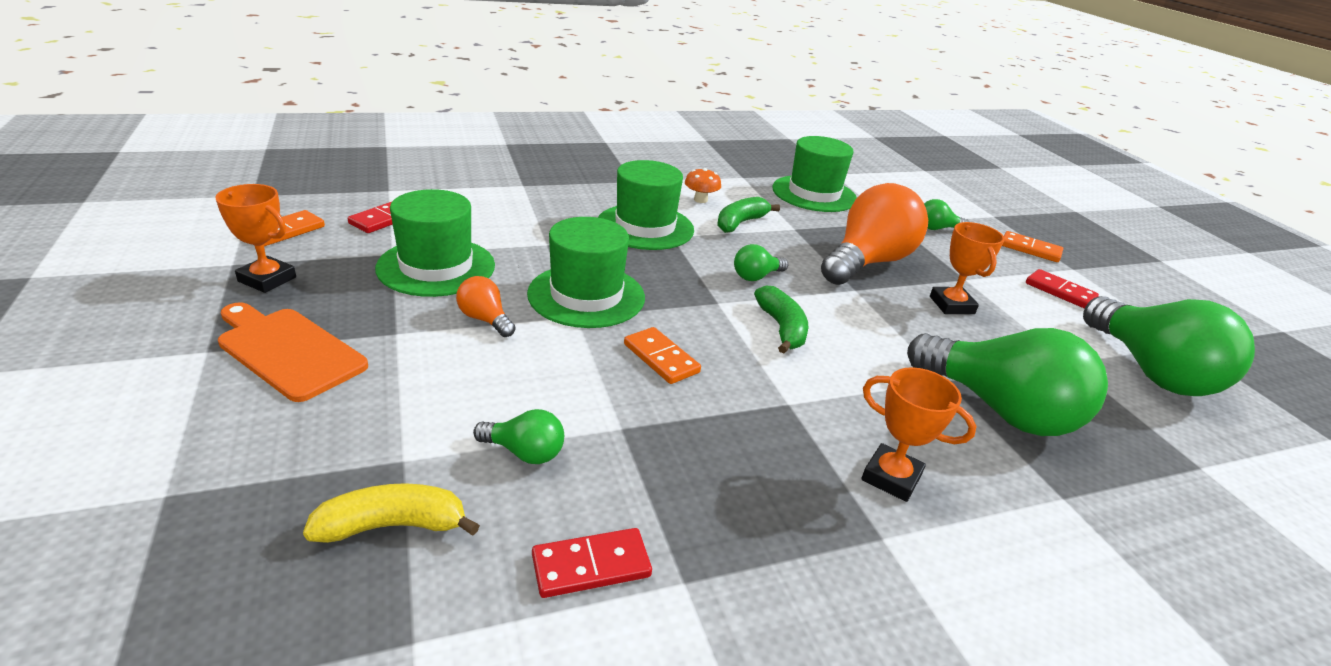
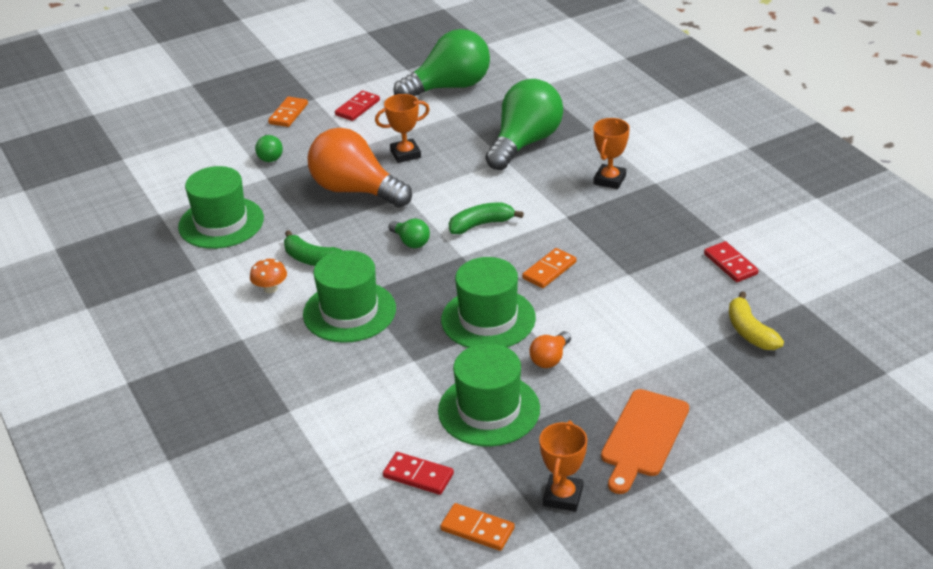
camera: 95 degrees left, 5 degrees up
(524, 452) = (671, 303): green light bulb -> none

